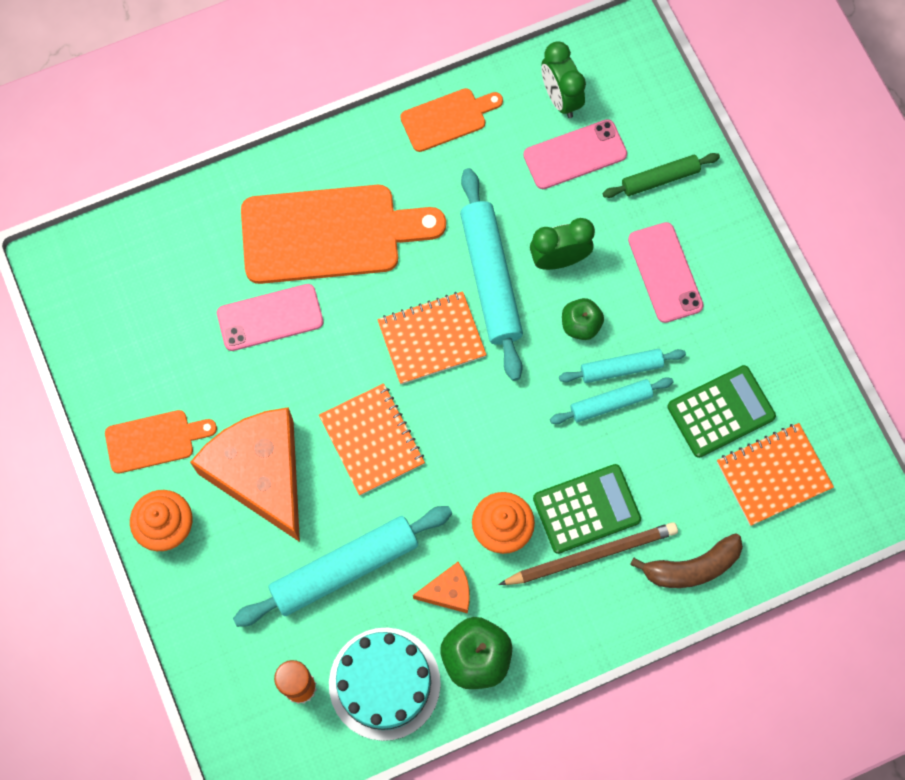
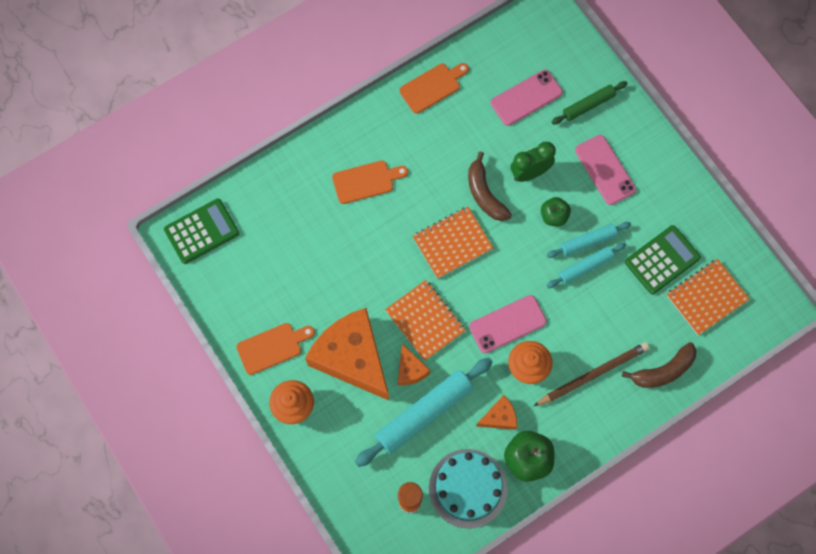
camera: 10 degrees left, 0 degrees up
(270, 318) = (336, 247): pink phone -> pink phone (507, 324)
(329, 234) = (366, 181): orange cutting board -> orange cutting board, size x0.52
(338, 504) = (410, 370): none -> orange cheese
(490, 278) = (485, 194): turquoise rolling pin -> brown banana
(560, 98) = (508, 60): green clock -> none
(586, 509) = (583, 343): green calculator -> green calculator (201, 231)

